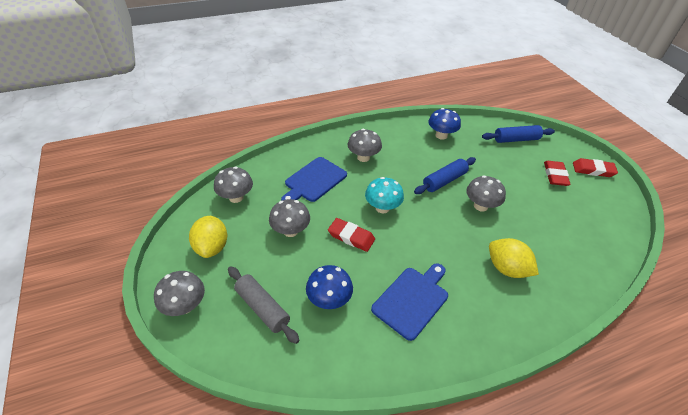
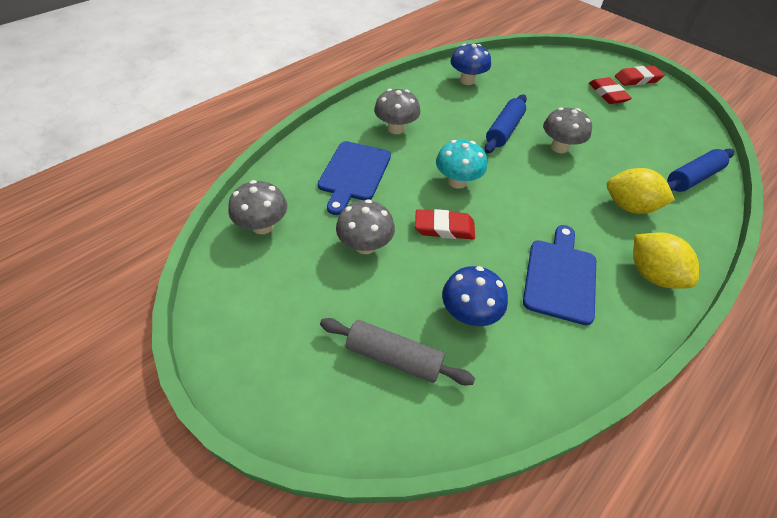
camera: 25 degrees left, 5 degrees up
(185, 306) = (285, 398): grey mushroom -> none
(212, 247) = (271, 303): yellow lemon -> yellow lemon (652, 275)
(516, 139) = (546, 66): blue rolling pin -> blue rolling pin (692, 178)

